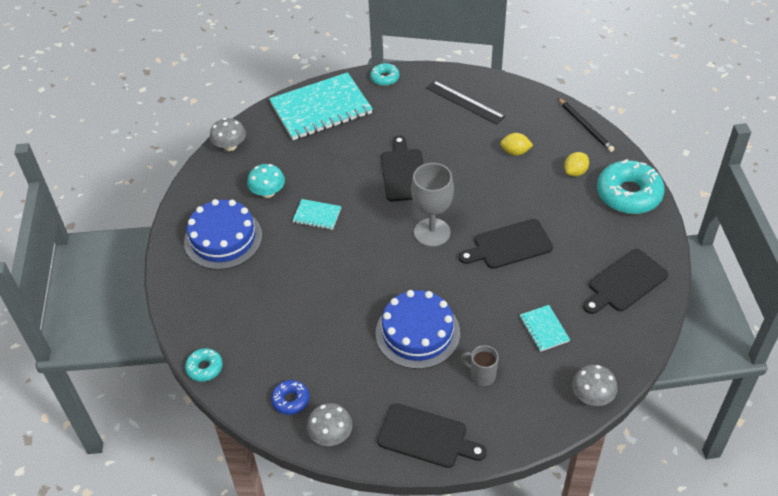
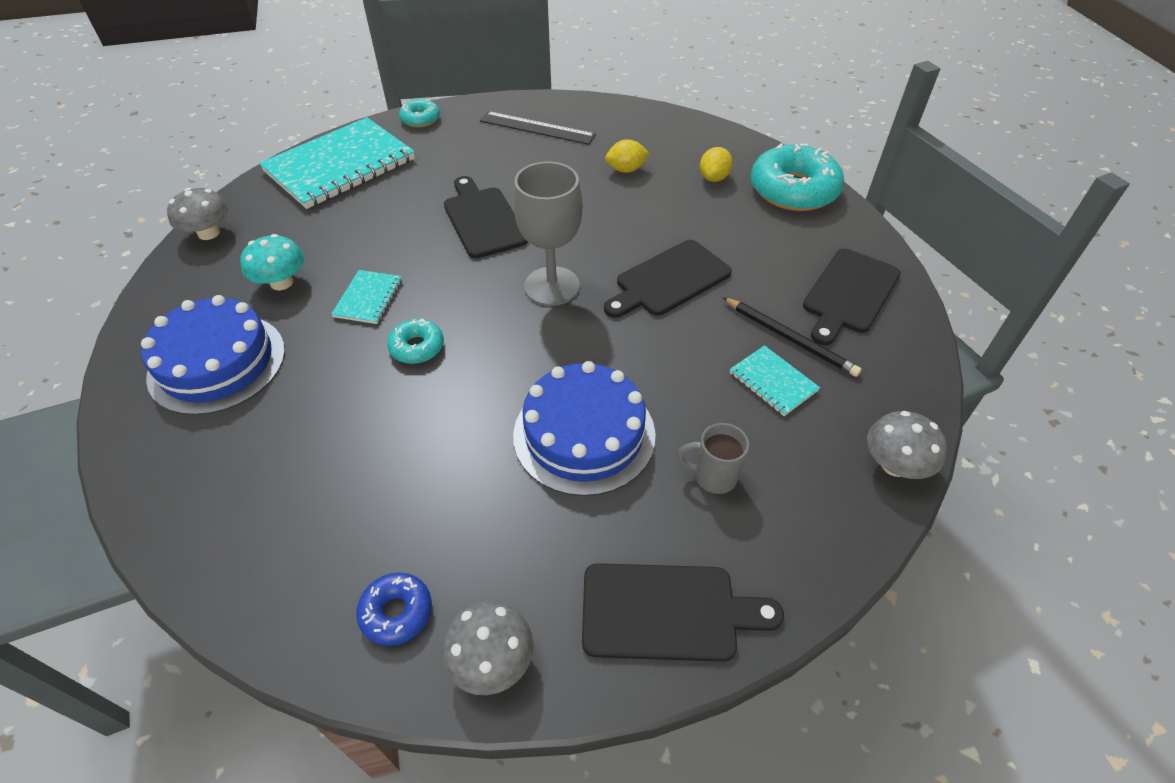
camera: 20 degrees left, 0 degrees up
(204, 368) = (213, 595): turquoise donut -> turquoise donut (417, 347)
(317, 215) = (368, 298): turquoise notebook -> turquoise notebook turned 75 degrees counterclockwise
(585, 126) = (700, 128): black pencil -> black pencil (789, 338)

